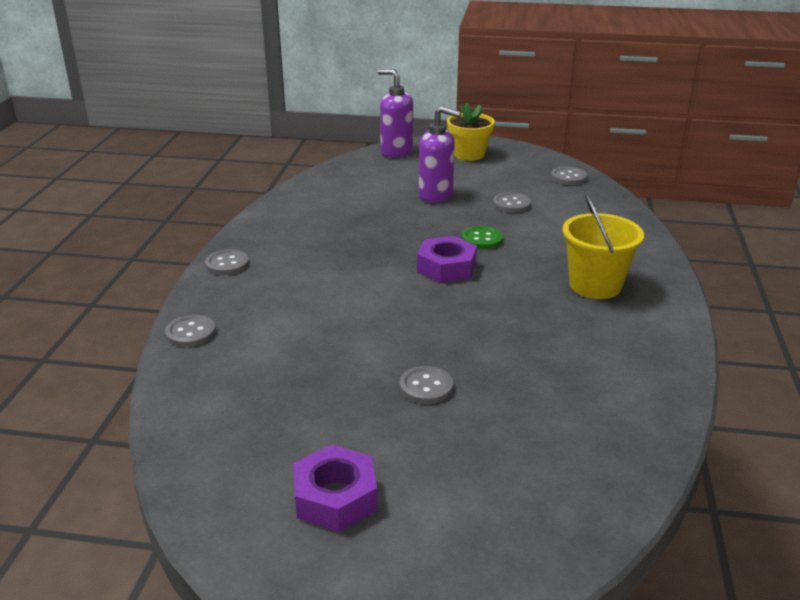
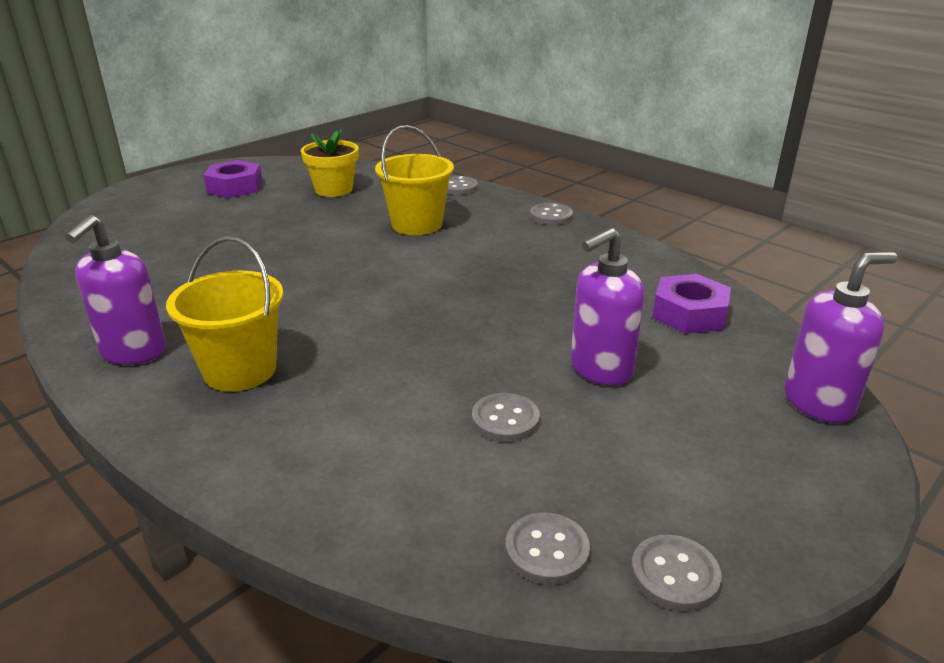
camera: 125 degrees right, 0 degrees up
(312, 317) = (417, 224): none -> yellow bucket
(426, 387) = (266, 234): grey button -> grey button (674, 574)
(446, 267) = (407, 302): purple nut -> purple nut (689, 314)
(469, 154) = (759, 478): yellow flower pot -> yellow flower pot (333, 190)
(482, 239) = (436, 348): green button -> none
(646, 333) = (133, 352): none -> purple soap dispenser

